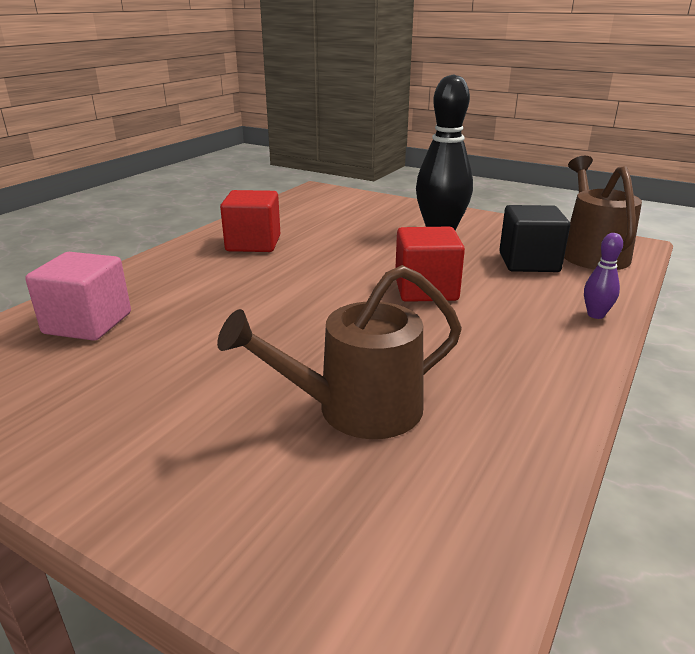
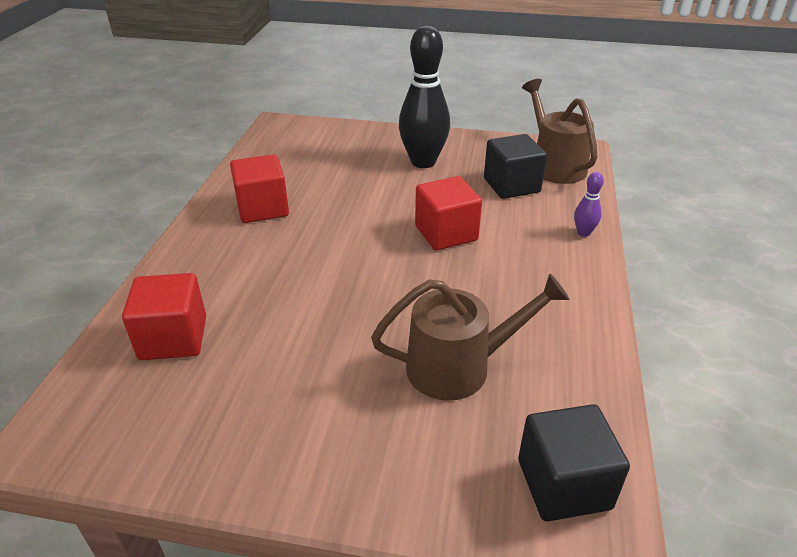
camera: 20 degrees left, 10 degrees up
(88, 323) = (173, 338): pink cube -> red cube
(357, 409) = (459, 367): brown watering can -> brown watering can turned 150 degrees counterclockwise
(410, 573) = (563, 484): none -> black cube

